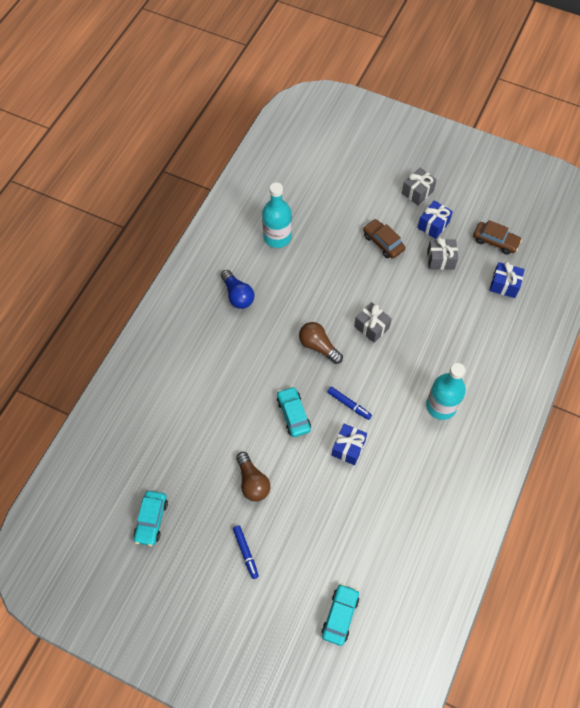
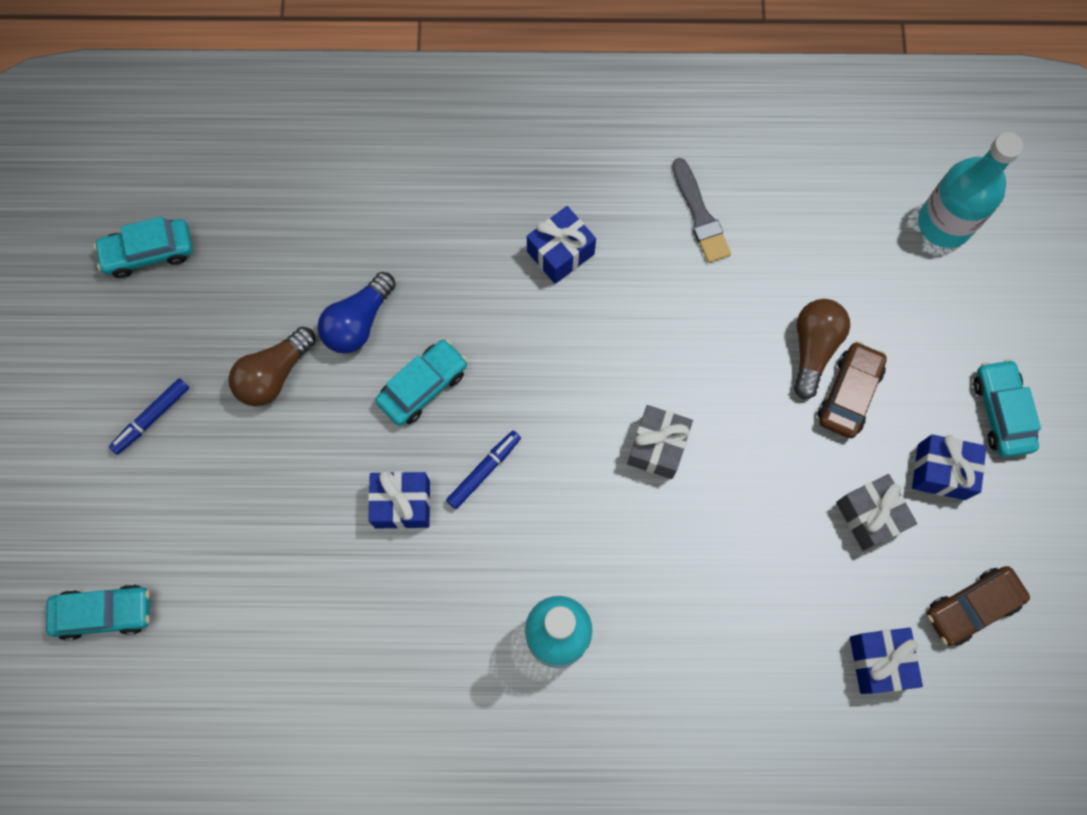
camera: 65 degrees right, 10 degrees up
(237, 295) = (605, 194): blue light bulb -> blue light bulb (358, 322)
(257, 326) = (560, 253): none -> blue gift
(269, 261) = (700, 215): none -> grey brush
(277, 237) = (757, 205): turquoise bottle -> turquoise bottle (944, 223)
(318, 346) = (573, 371): brown light bulb -> brown light bulb (813, 348)
(349, 404) = (484, 471): blue marker -> blue marker turned 150 degrees counterclockwise
(417, 192) = (1001, 412): grey gift -> turquoise car
(495, 241) = (971, 607): brown car -> brown car turned 60 degrees clockwise

